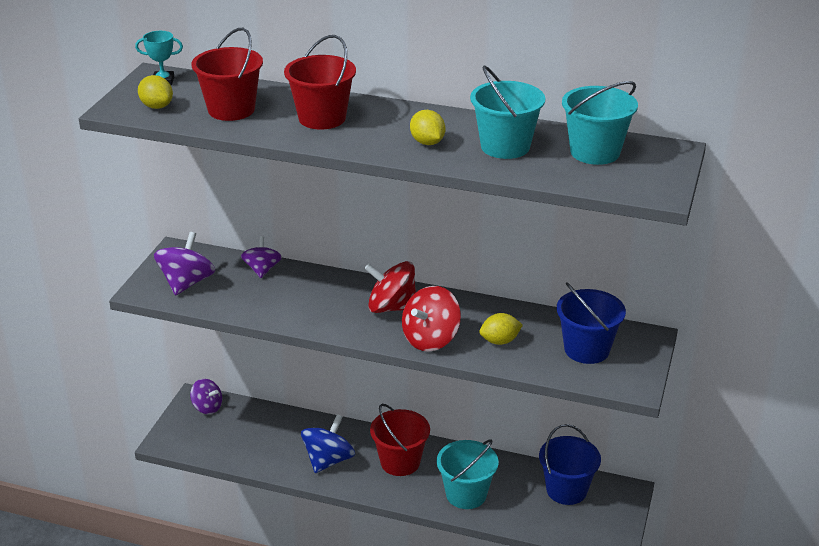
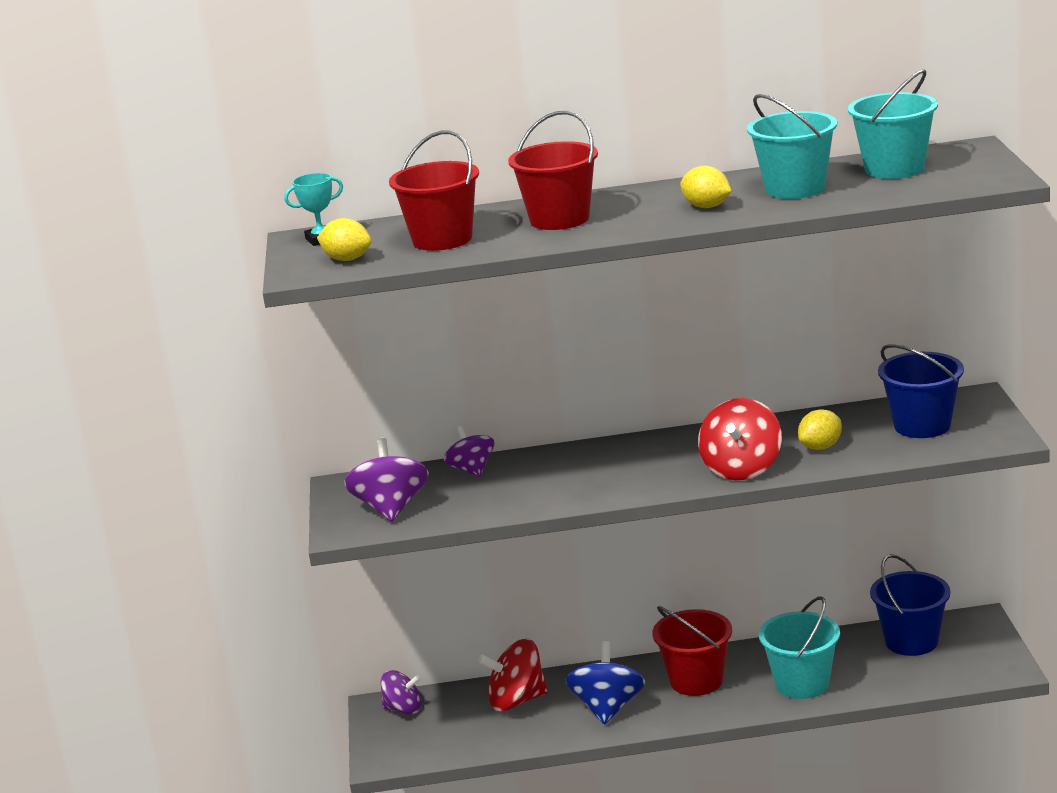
camera: 20 degrees left, 10 degrees down
(391, 307) = (665, 456): red spinning top -> red spinning top (517, 700)

